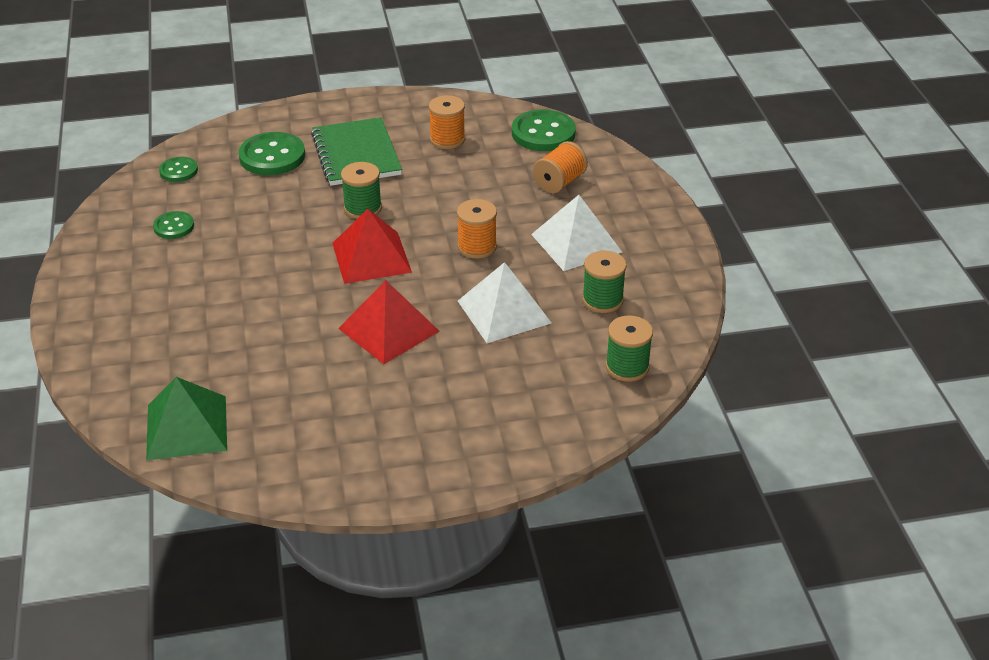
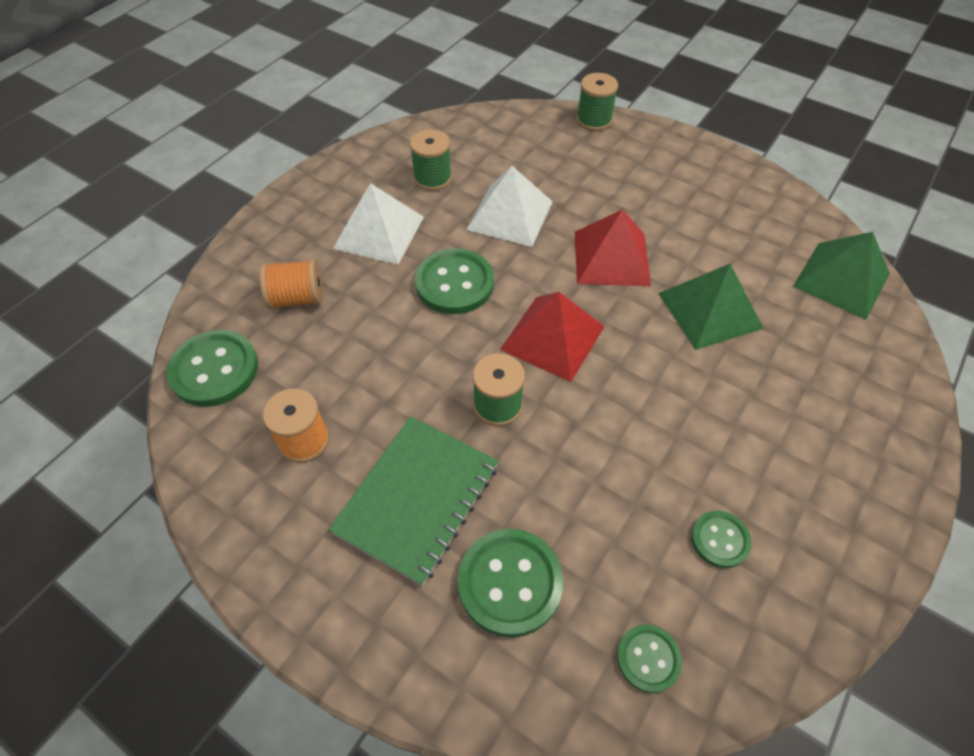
camera: 135 degrees left, 15 degrees up
(278, 338) = (710, 310): none -> green pyramid
(477, 247) = (454, 283): orange spool -> green button
(627, 367) = (486, 131): green spool -> green spool (594, 120)

